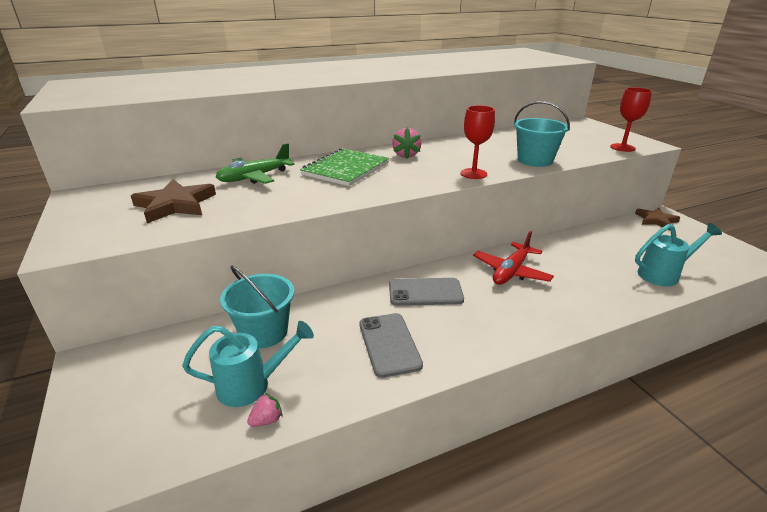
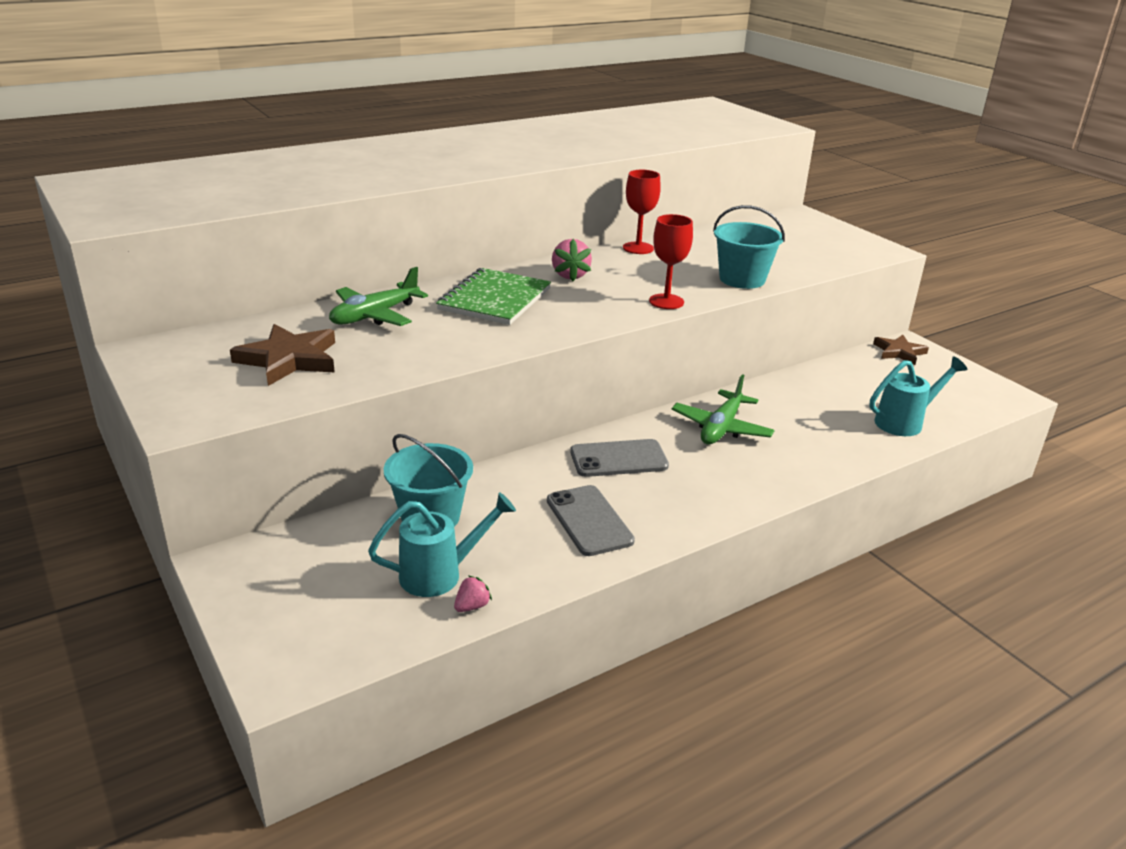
camera: 10 degrees left, 0 degrees up
(511, 272) = (721, 428): red plane -> green plane
(622, 147) = (853, 256): red goblet -> red goblet (638, 248)

